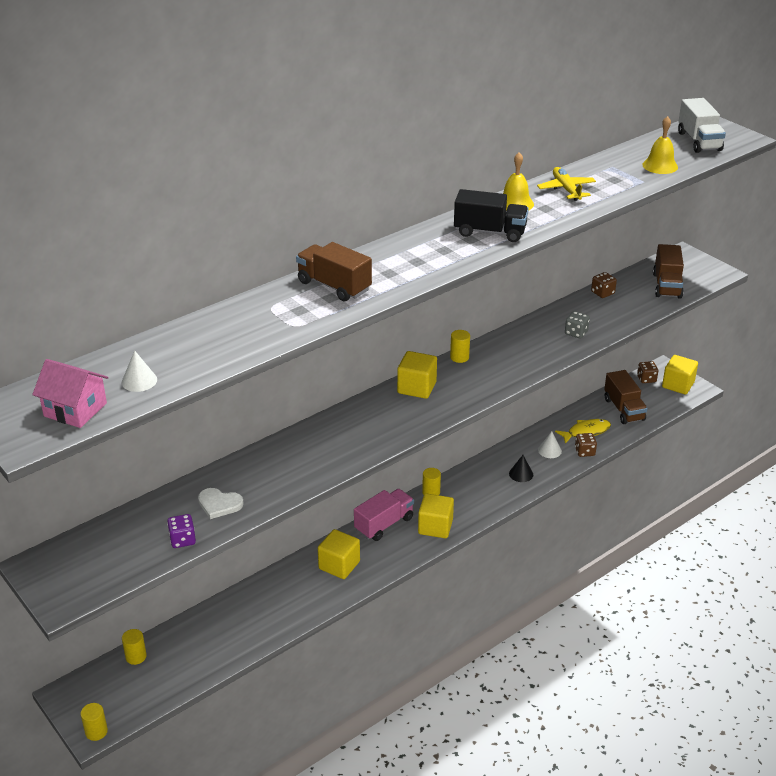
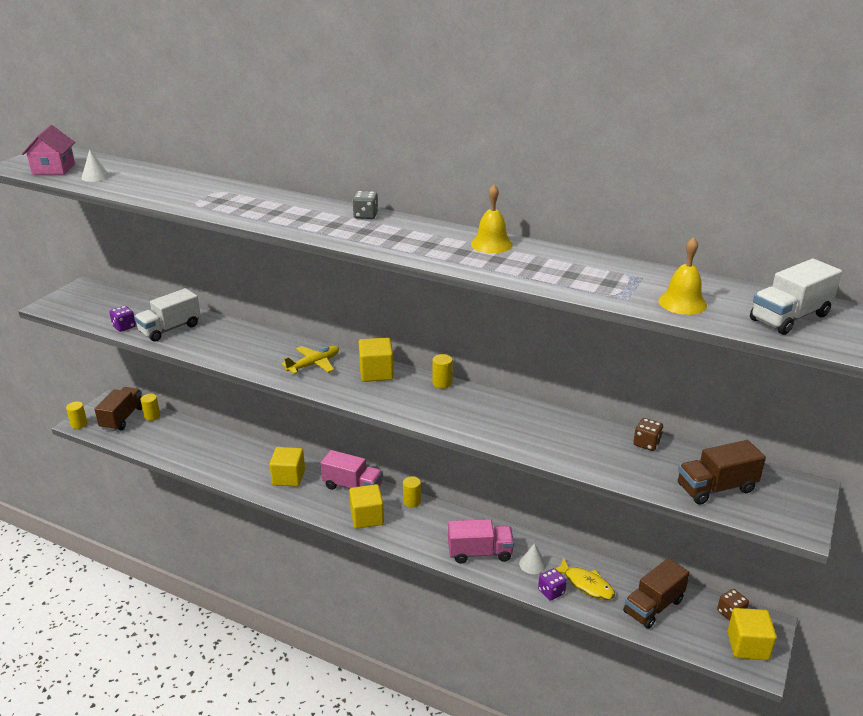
camera: 65 degrees right, 5 degrees down
(219, 504) = (170, 329): white heart -> white truck
(334, 286) = (266, 204): brown truck -> brown truck (122, 418)
(490, 232) = (418, 243): black truck -> none
(521, 474) = (480, 553): black cone -> pink truck
(566, 189) = (552, 262): yellow plane -> yellow plane (314, 364)
(576, 333) = (547, 442): grey dice -> grey dice (365, 215)
(584, 452) = (551, 592): brown dice -> purple dice

